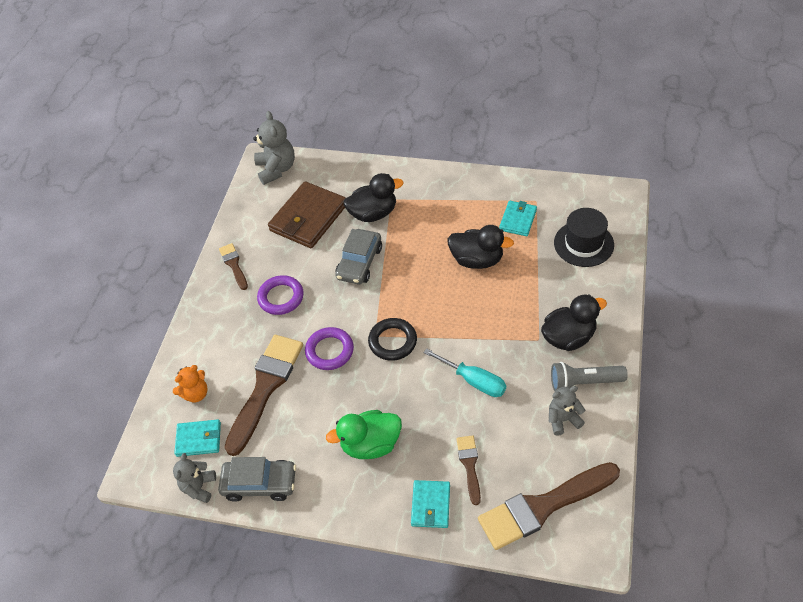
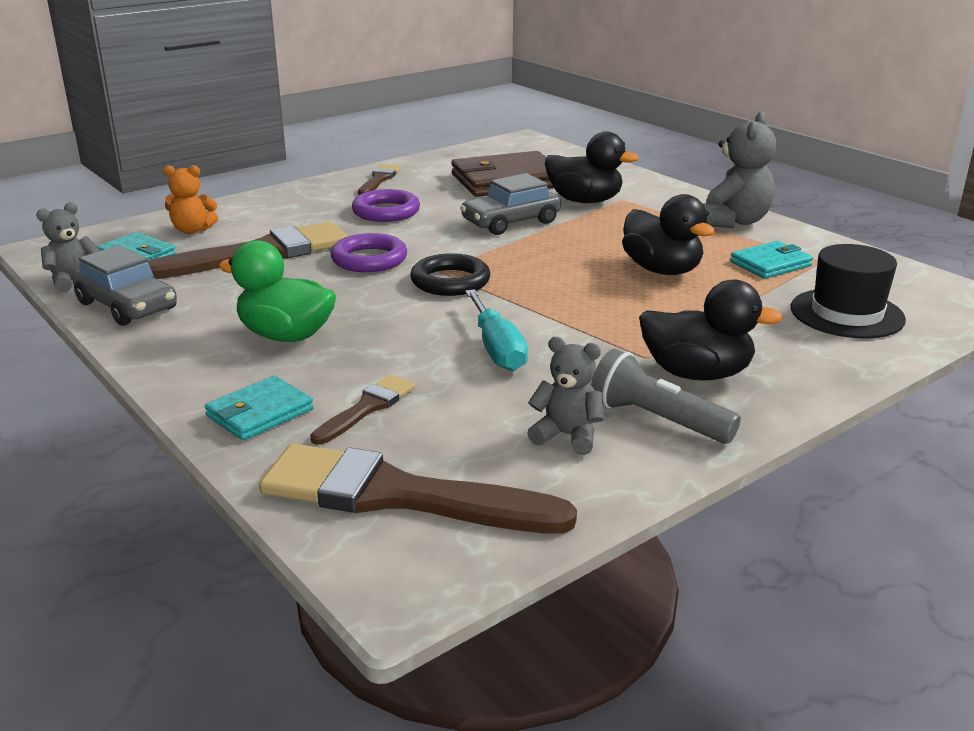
camera: 35 degrees right, 25 degrees down
(276, 169) = (527, 147): grey teddy bear -> grey teddy bear (733, 221)

